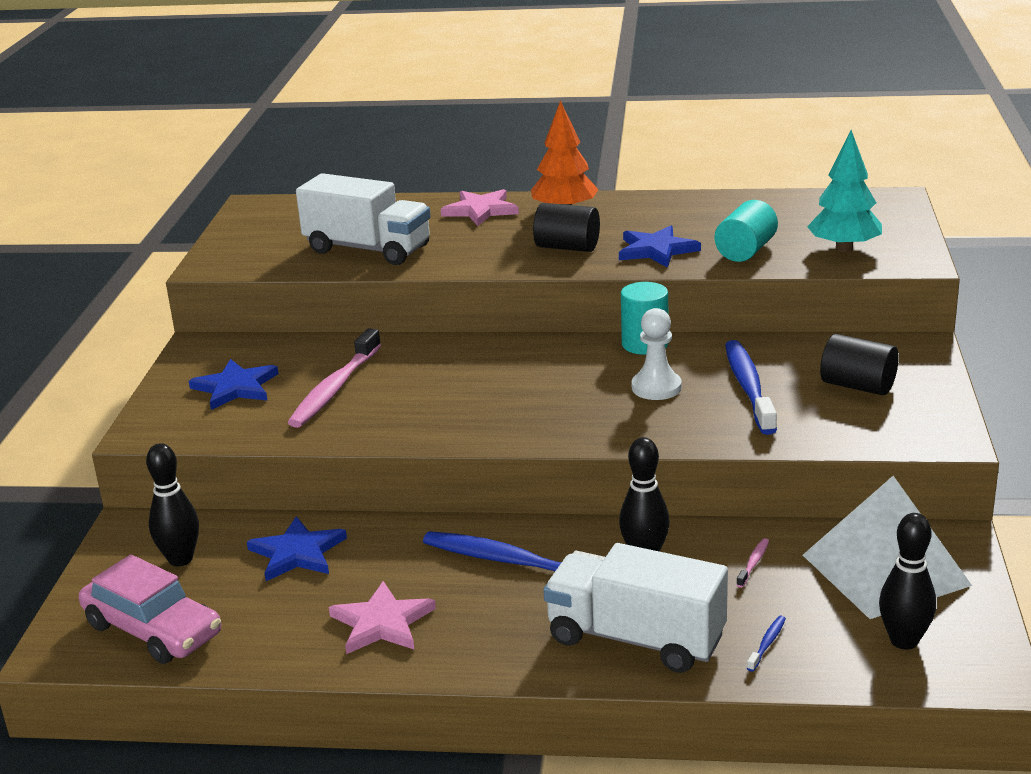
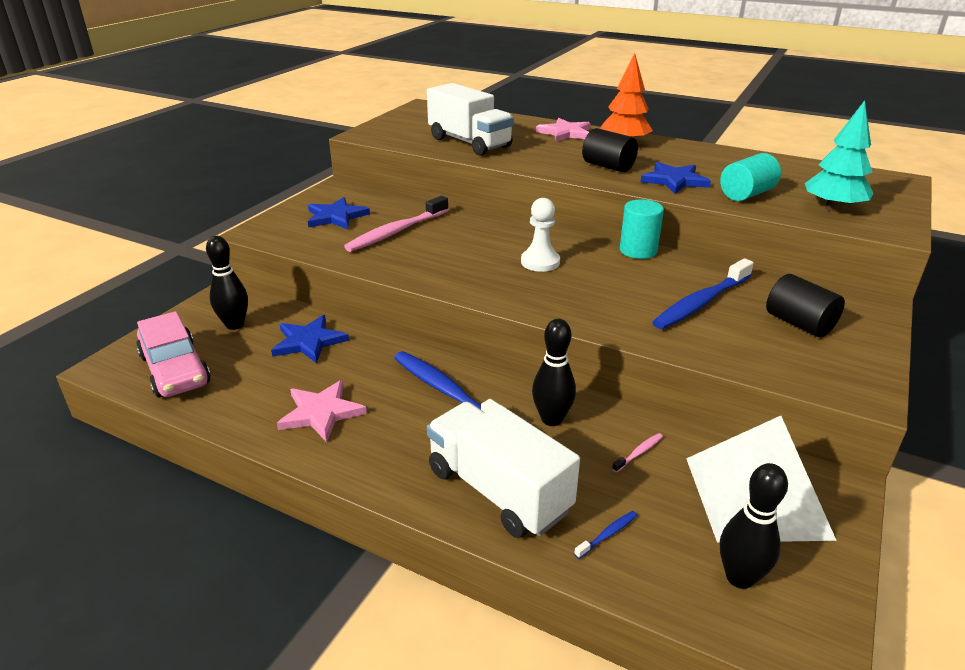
camera: 20 degrees right, 5 degrees up
(656, 387) = (625, 284): white pawn -> white pawn (540, 262)
(748, 388) = (701, 302): blue toothbrush -> blue toothbrush turned 150 degrees counterclockwise

